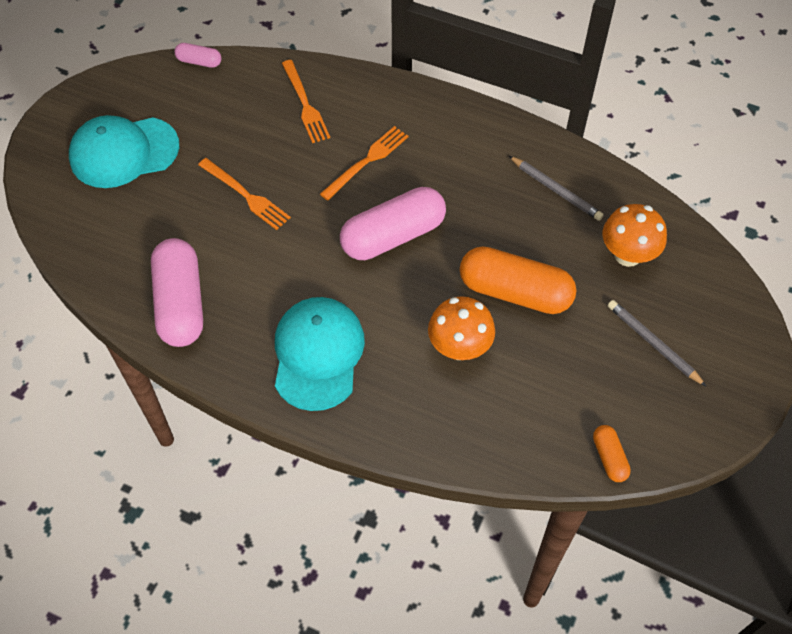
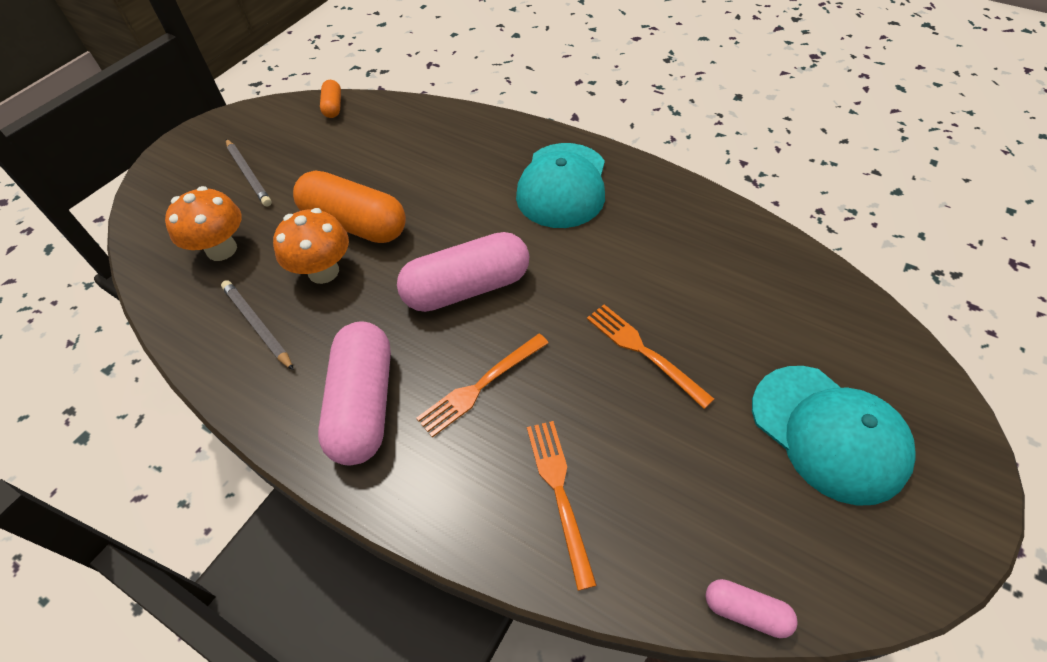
camera: 170 degrees left, 5 degrees down
(124, 152) = (828, 433): turquoise cap -> turquoise cap turned 60 degrees clockwise
(180, 303) = (706, 237): pink capsule -> pink capsule (363, 404)
(459, 347) = (426, 183): orange mushroom -> orange mushroom (323, 271)

